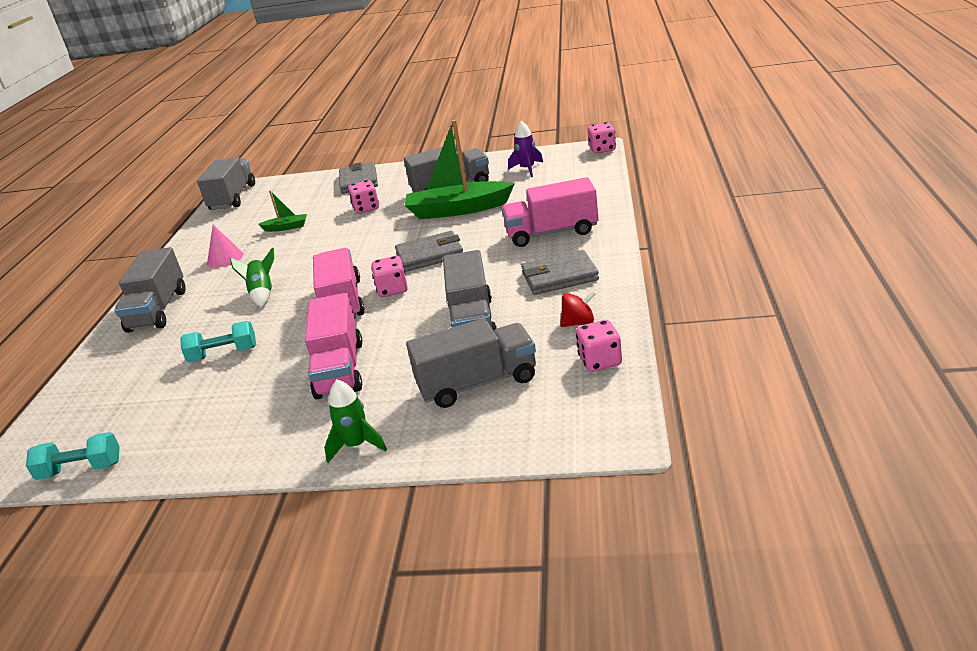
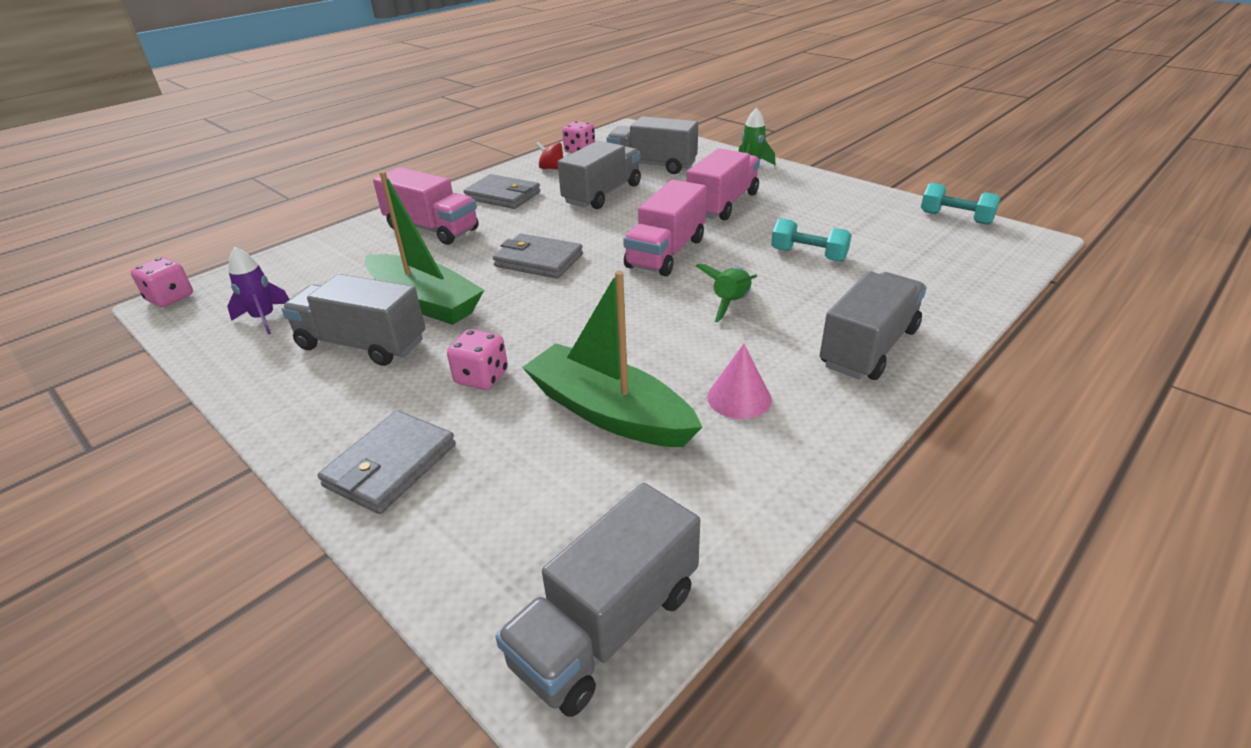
camera: 145 degrees left, 5 degrees up
(286, 227) = (609, 412): green boat -> green boat, size x2.15
(392, 290) = (614, 243): pink dice -> none

